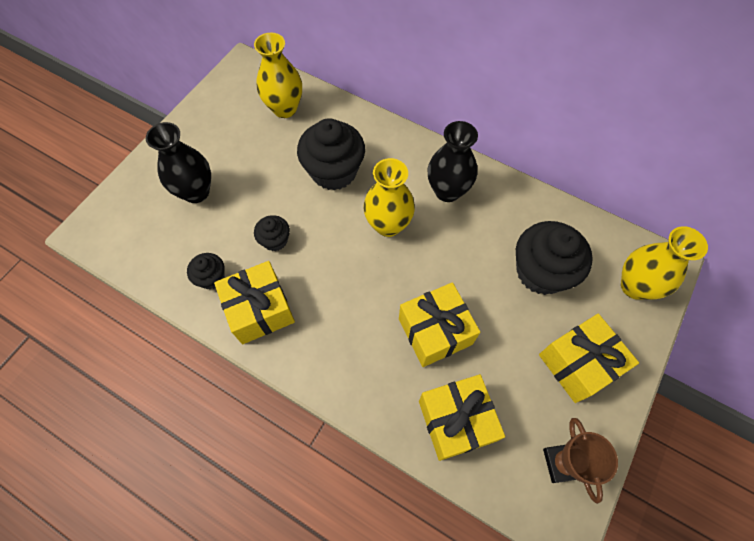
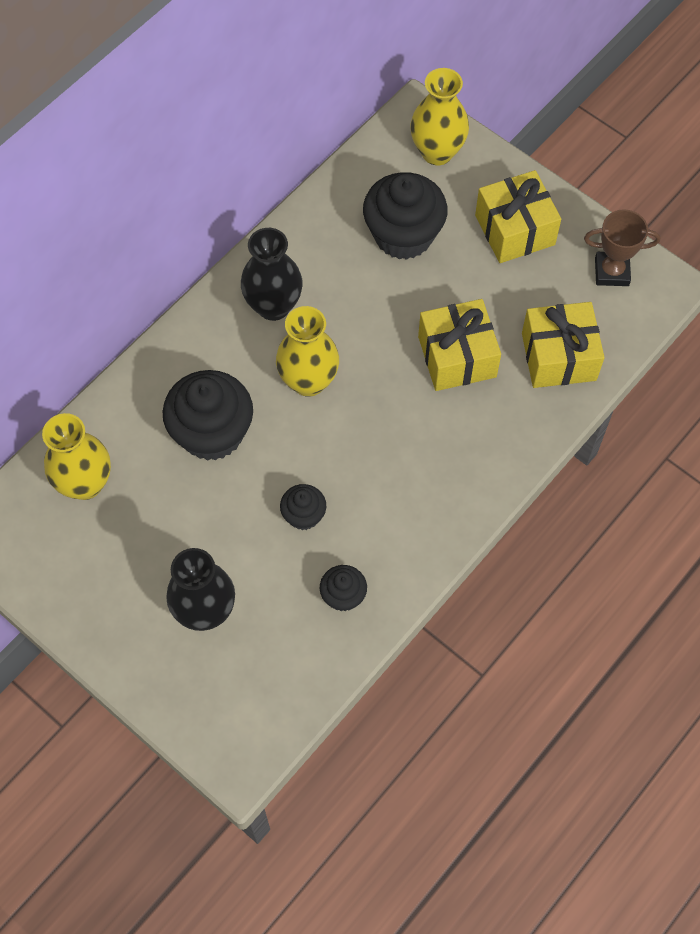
camera: 80 degrees left, 0 degrees up
(260, 310) = (398, 541): yellow gift -> none

